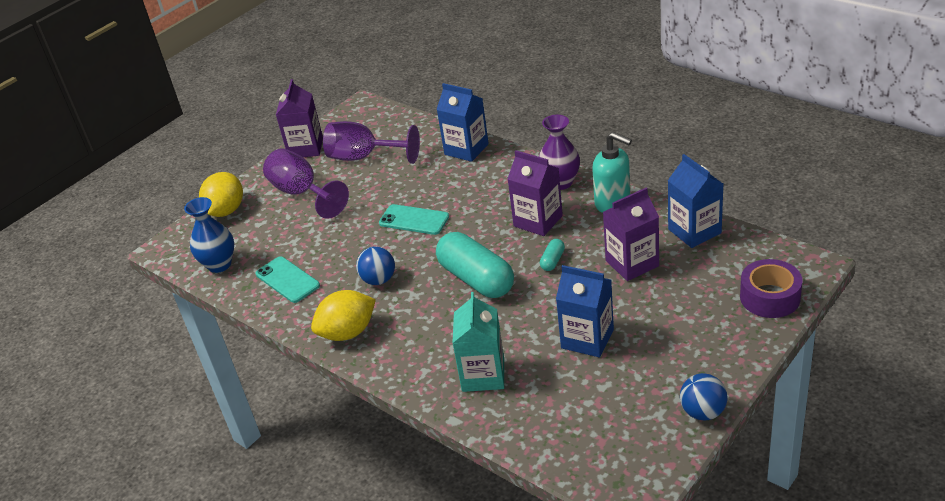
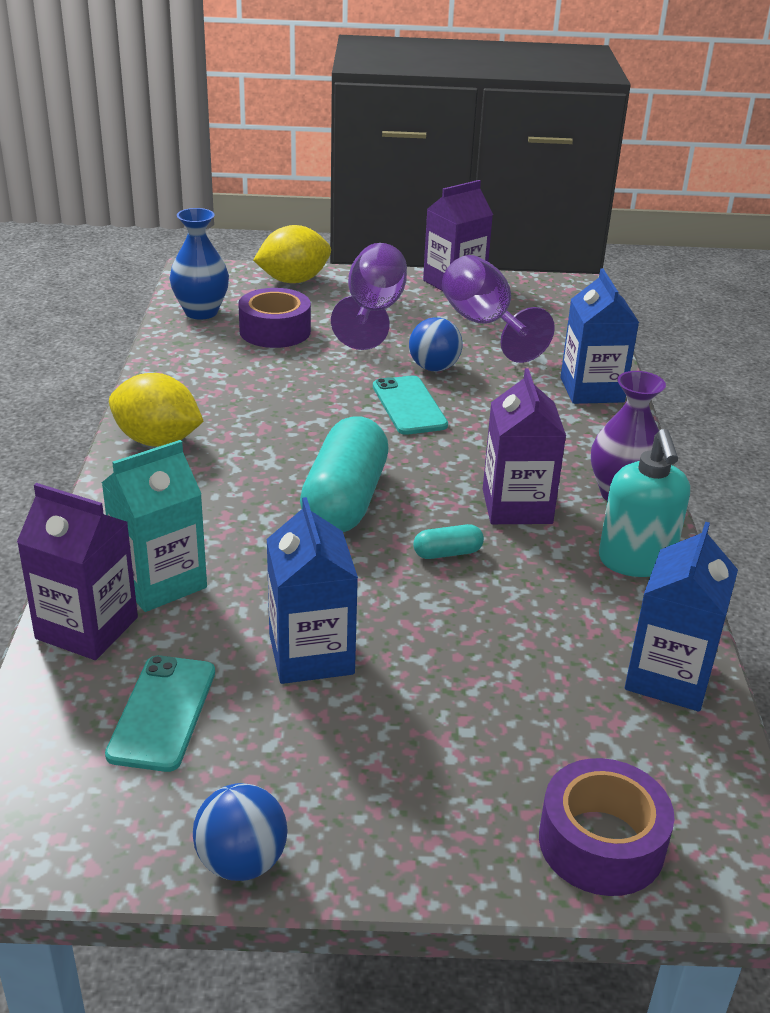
camera: 45 degrees right, 5 degrees down
(278, 241) = (275, 331): none -> purple tape
(287, 280) = (214, 363): turquoise phone -> turquoise phone (162, 712)
(379, 280) = (272, 425): blue ball -> blue ball (434, 368)
(632, 263) = (521, 636): purple carton -> purple carton (87, 628)

